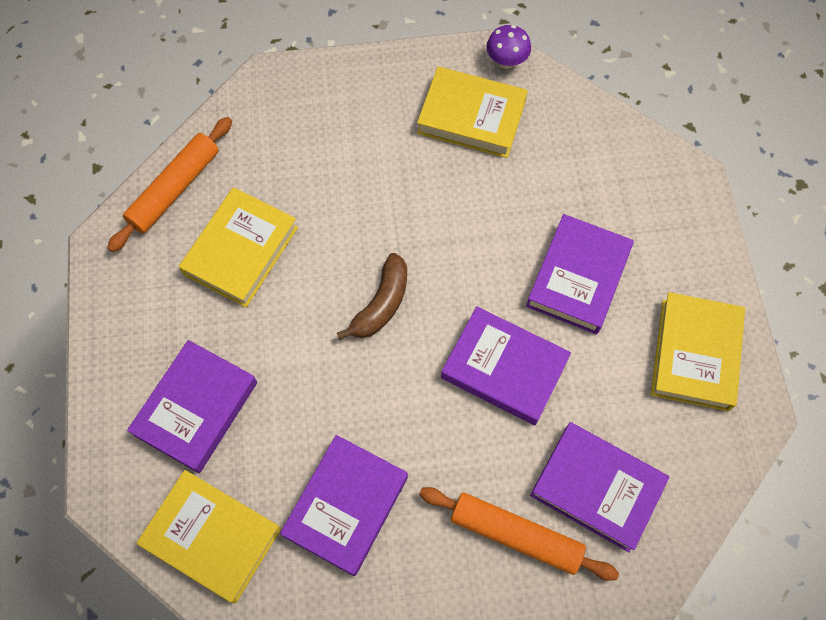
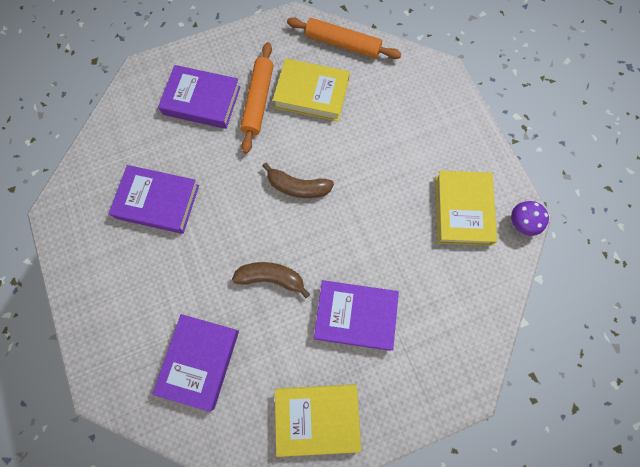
camera: 75 degrees right, 5 degrees up
(212, 537) = (126, 133): yellow book -> none
(504, 368) = (271, 278): purple book -> brown banana
(515, 535) = (157, 312): orange rolling pin -> orange rolling pin (258, 101)

